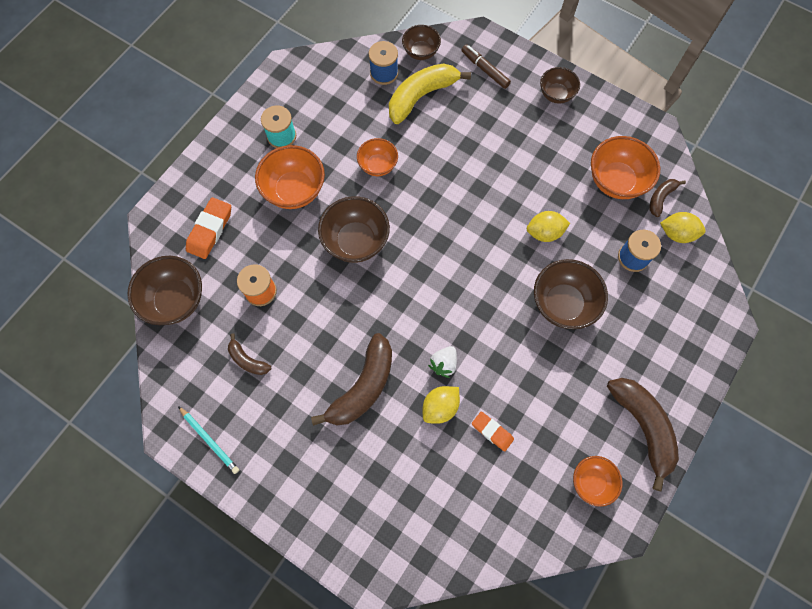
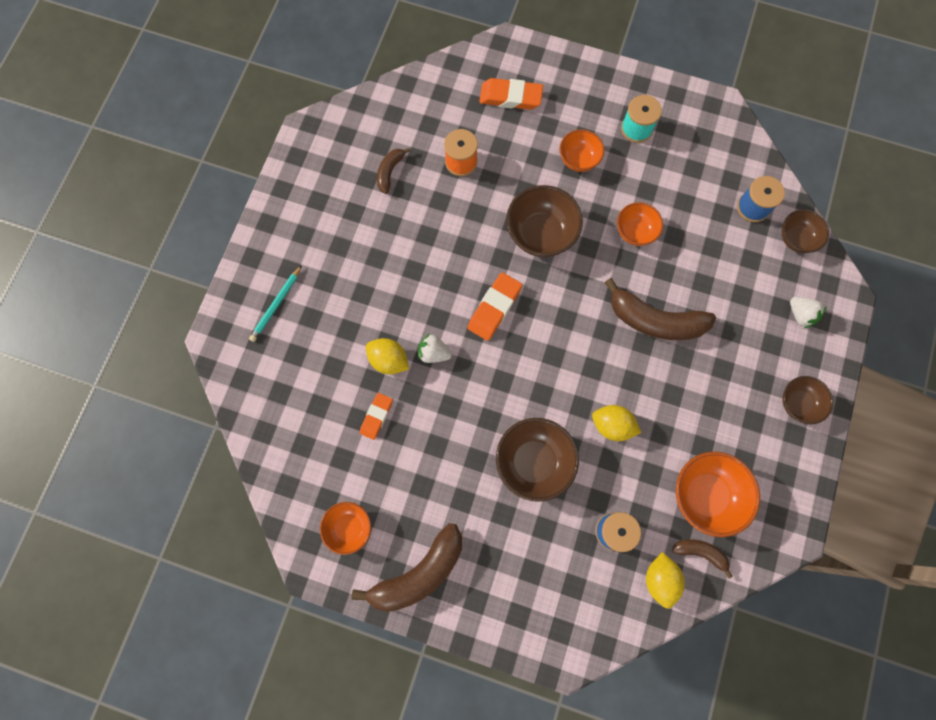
camera: 75 degrees right, 5 degrees up
(176, 300) = (431, 92): brown bowl -> none
(209, 440) = (308, 164): turquoise pencil -> turquoise pencil (276, 305)
(294, 190) = (578, 160): orange bowl -> orange bowl, size x0.62
(363, 387) = (390, 282): brown banana -> brown banana (655, 320)
(415, 299) = (494, 308): none -> orange eraser
(421, 96) = (737, 254): yellow banana -> none
(485, 69) = (800, 314): brown marker -> white strawberry
(544, 233) = (612, 425): yellow lemon -> yellow lemon turned 45 degrees counterclockwise

